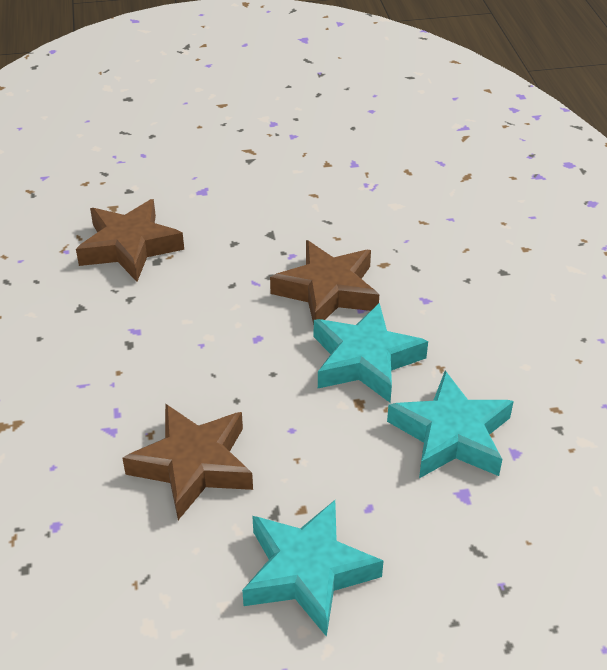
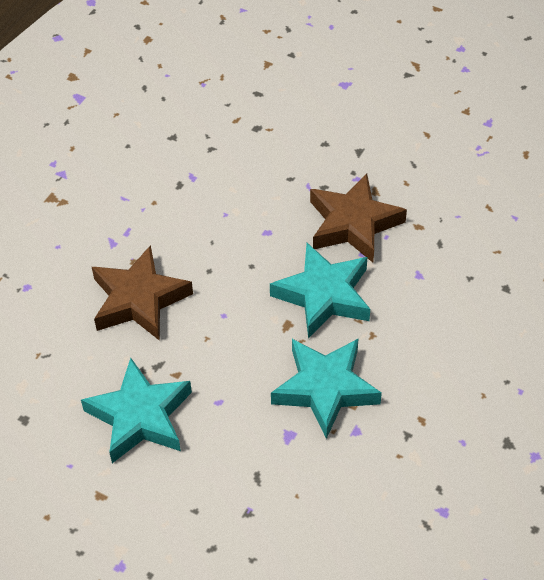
camera: 40 degrees right, 10 degrees up
(130, 247) = (248, 105): brown star -> none

